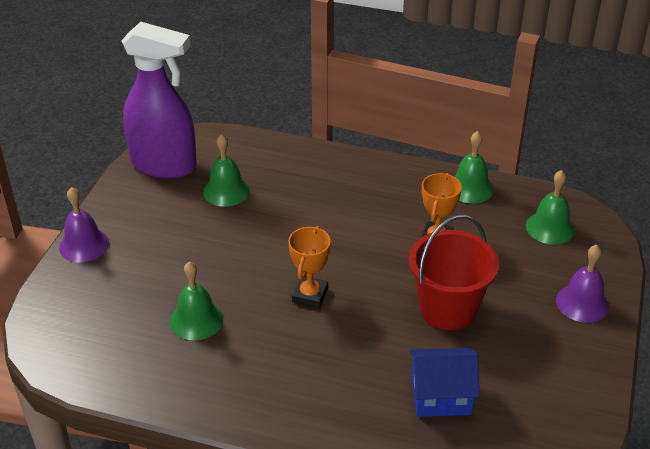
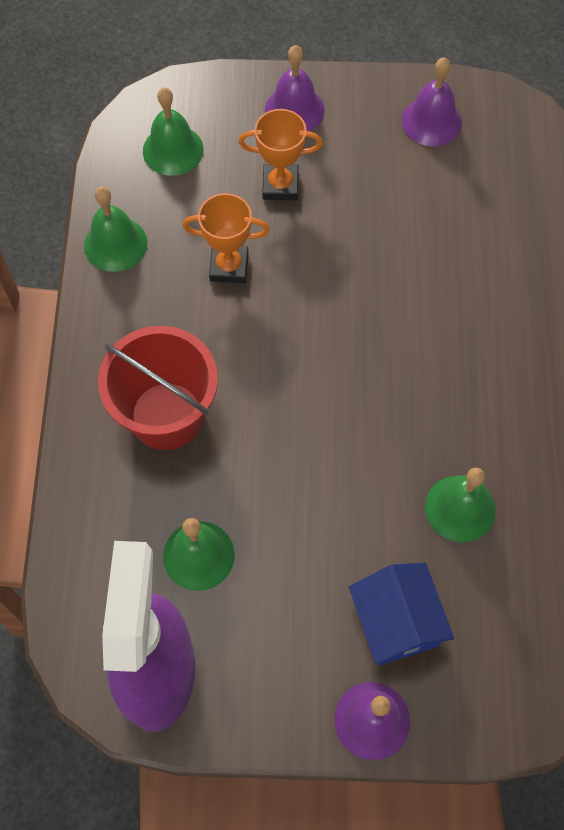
camera: 105 degrees left, 25 degrees up
(310, 295) = (373, 387): orange trophy -> orange trophy (280, 185)
(440, 396) = (478, 223): blue house -> blue house (396, 622)
(448, 309) = (347, 235): red bucket -> red bucket (167, 415)
(558, 391) = (431, 121): none -> purple bell

